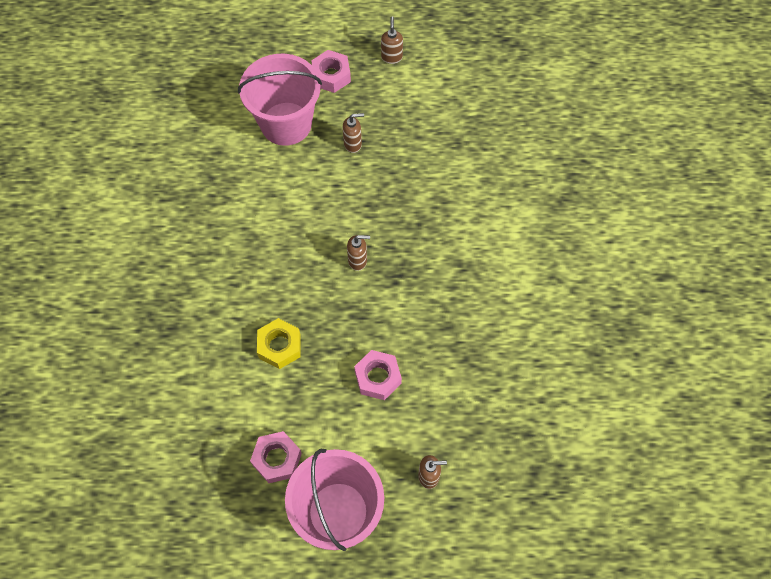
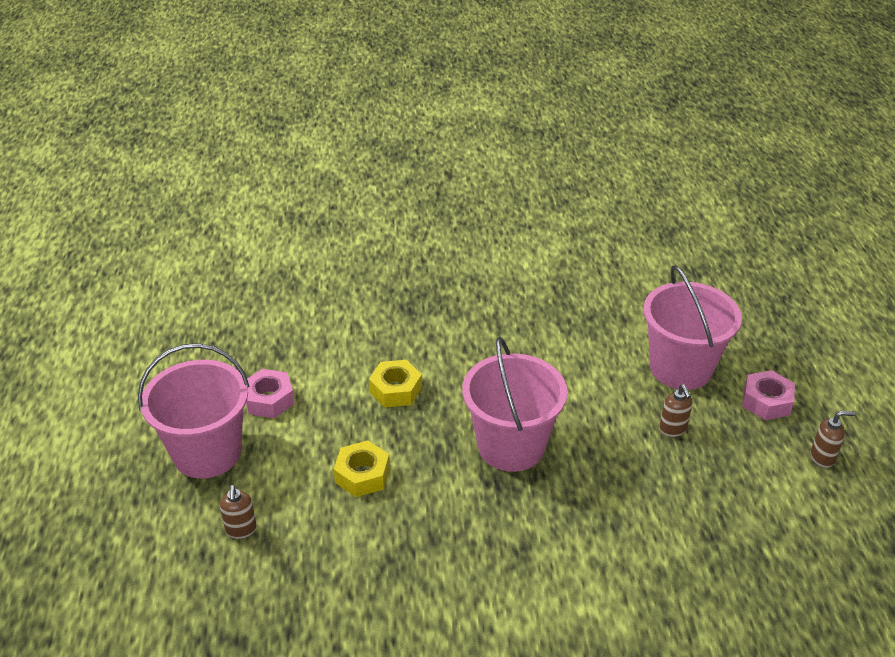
camera: 85 degrees right, 25 degrees down
(358, 260) = (511, 446): brown soap dispenser -> pink bucket
(377, 377) = (362, 475): pink nut -> yellow nut

